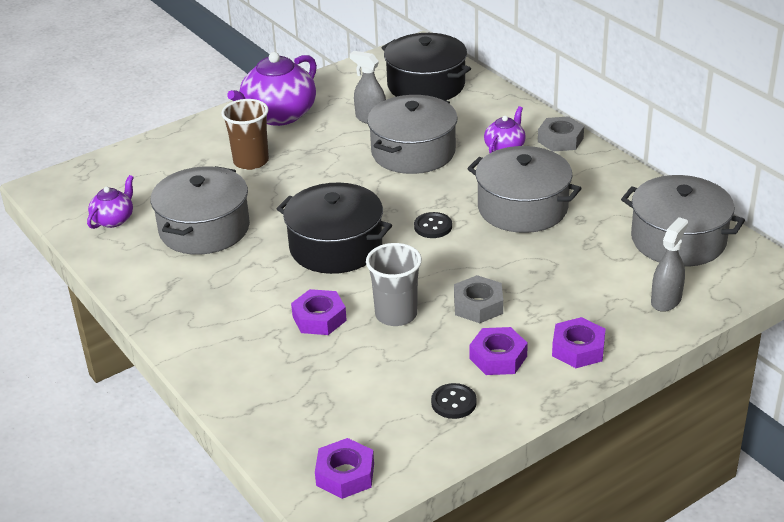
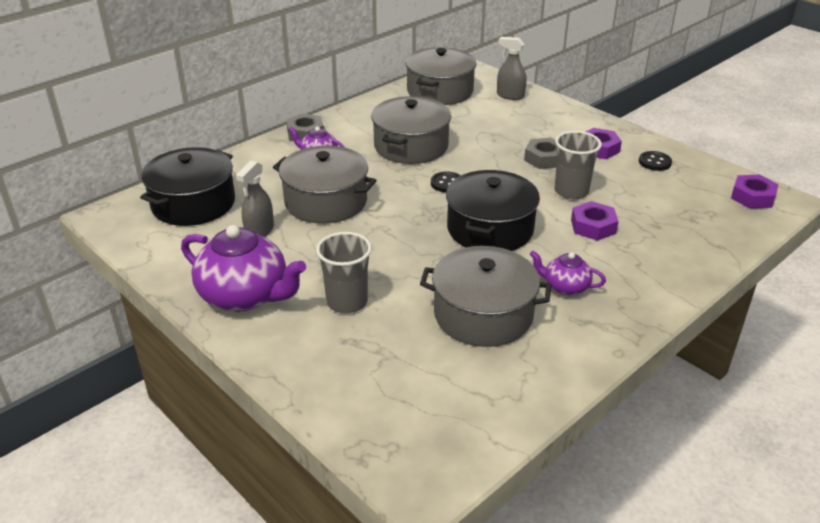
camera: 100 degrees left, 0 degrees up
(114, 219) = (483, 392): purple teapot -> purple teapot (565, 287)
(251, 161) = (347, 302): brown cup -> grey cup
(578, 349) = (574, 122): purple nut -> none

